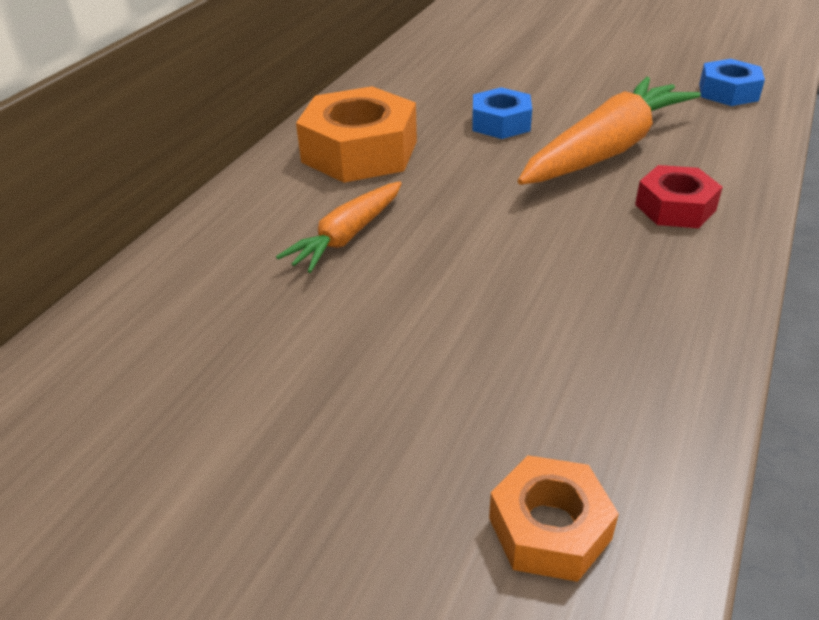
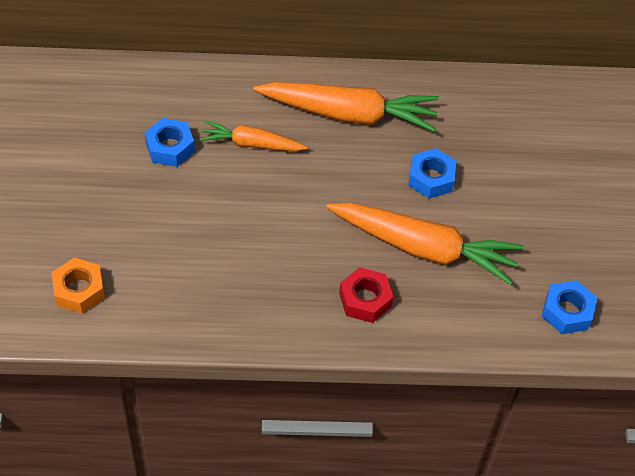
camera: 60 degrees right, 15 degrees up
(288, 317) = (170, 147): none -> blue nut
(359, 151) = (349, 114): orange nut -> orange carrot

